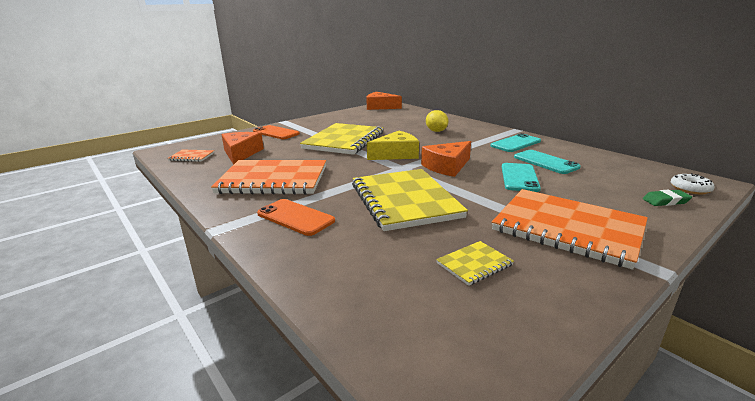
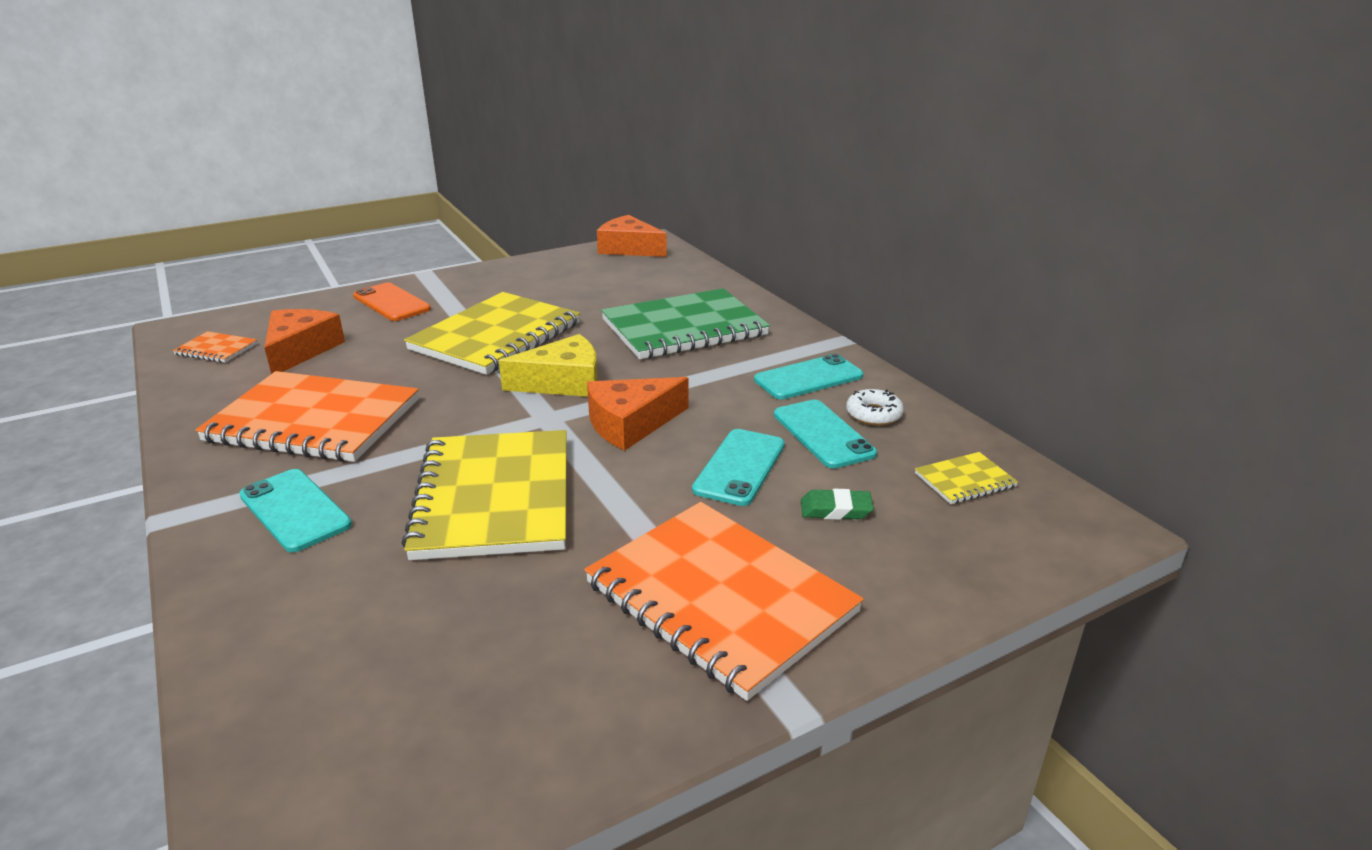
camera: 10 degrees right, 5 degrees up
(295, 217) = (294, 510): orange phone -> turquoise phone
(436, 131) = (684, 328): yellow lemon -> green notebook
(474, 264) = (502, 649): yellow notebook -> yellow notebook (964, 480)
(665, 201) = (961, 560): green eraser -> green eraser (835, 510)
(690, 188) = (1040, 536): white donut -> white donut (873, 414)

